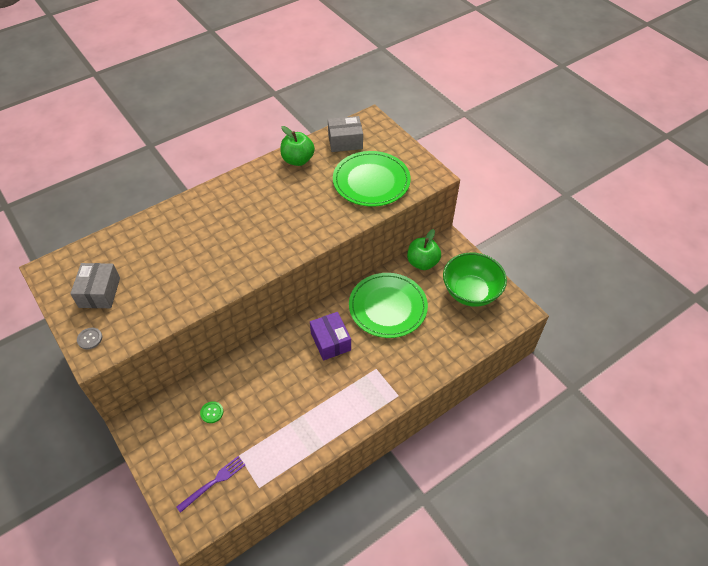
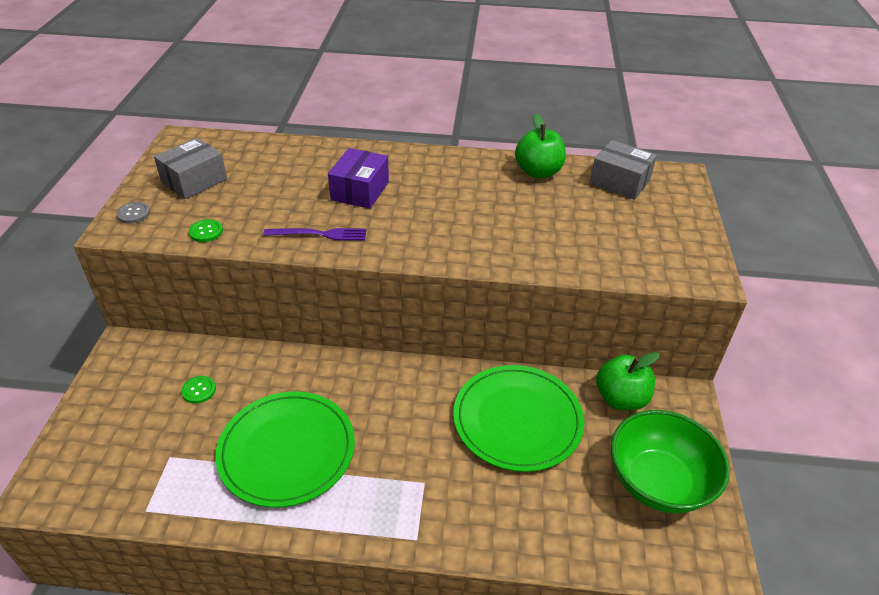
camera: 40 degrees right, 10 degrees down
(153, 319) = (206, 232): none -> green button
(213, 482) = (114, 464): purple fork -> purple fork (319, 234)
(330, 341) = (404, 410): purple box -> purple box (360, 191)
(371, 181) = (608, 237): green plate -> green plate (287, 450)

